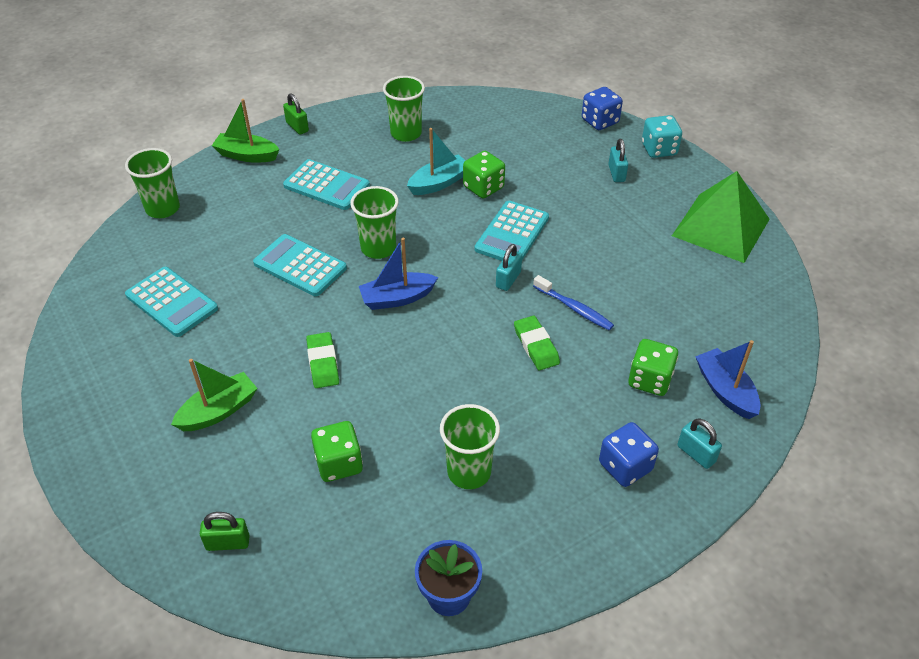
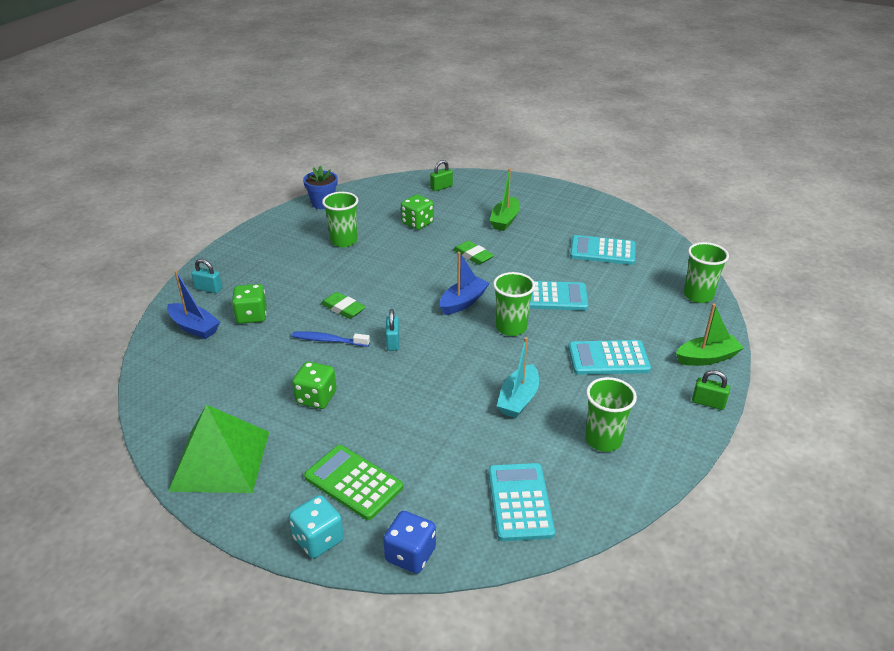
camera: 150 degrees right, 10 degrees down
(483, 187) = (475, 411): green dice -> green dice (316, 398)
(512, 233) = (416, 378): turquoise calculator -> turquoise calculator (520, 502)
(616, 173) = (353, 482): turquoise padlock -> green calculator
(625, 466) = (252, 270): blue dice -> none

